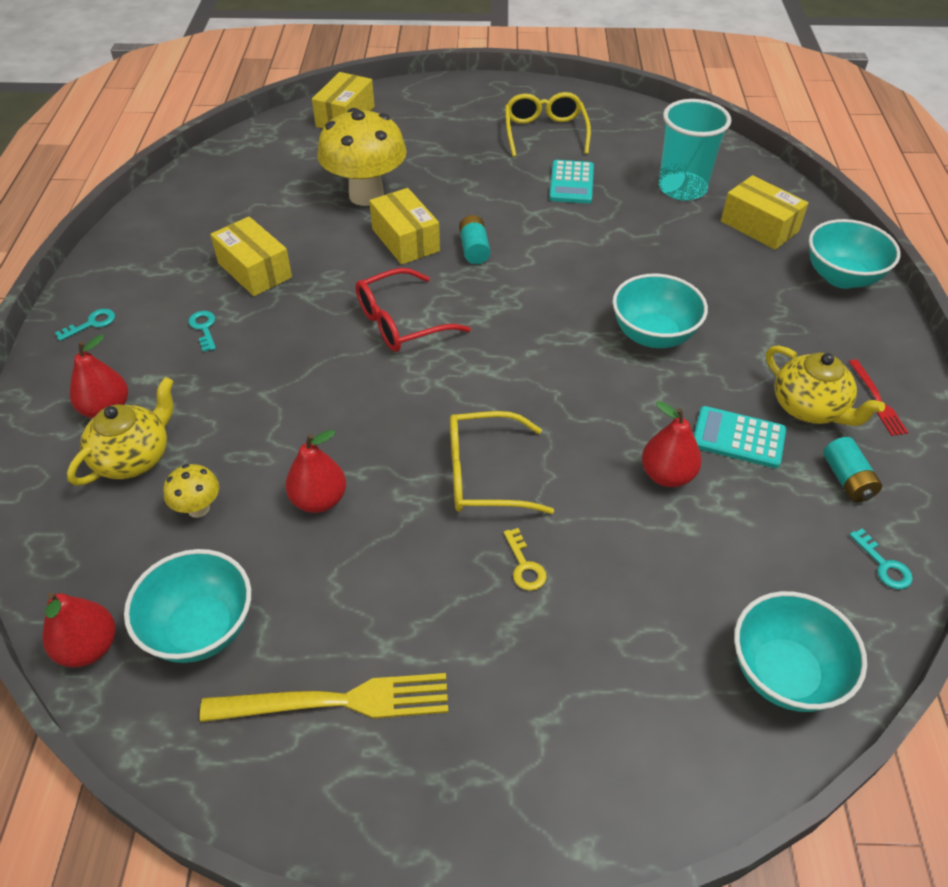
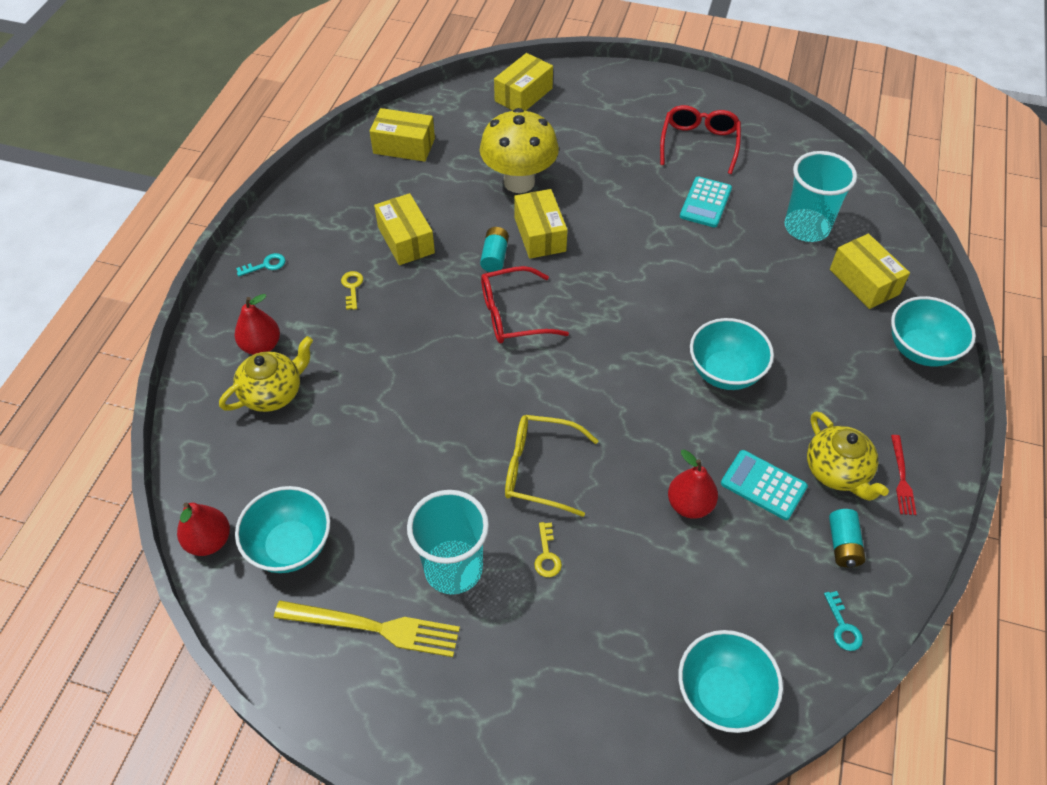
camera: 15 degrees right, 5 degrees up
(198, 508) = (311, 447): yellow mushroom -> none
(204, 328) = (352, 287): turquoise key -> yellow key
(226, 181) = (404, 146): none -> yellow box
(319, 500) = (404, 461): red pear -> none
(417, 607) = (453, 568): none -> turquoise cup
(474, 249) = (596, 255): turquoise battery -> turquoise battery (495, 257)
(545, 132) = (699, 143): yellow glasses -> red glasses

